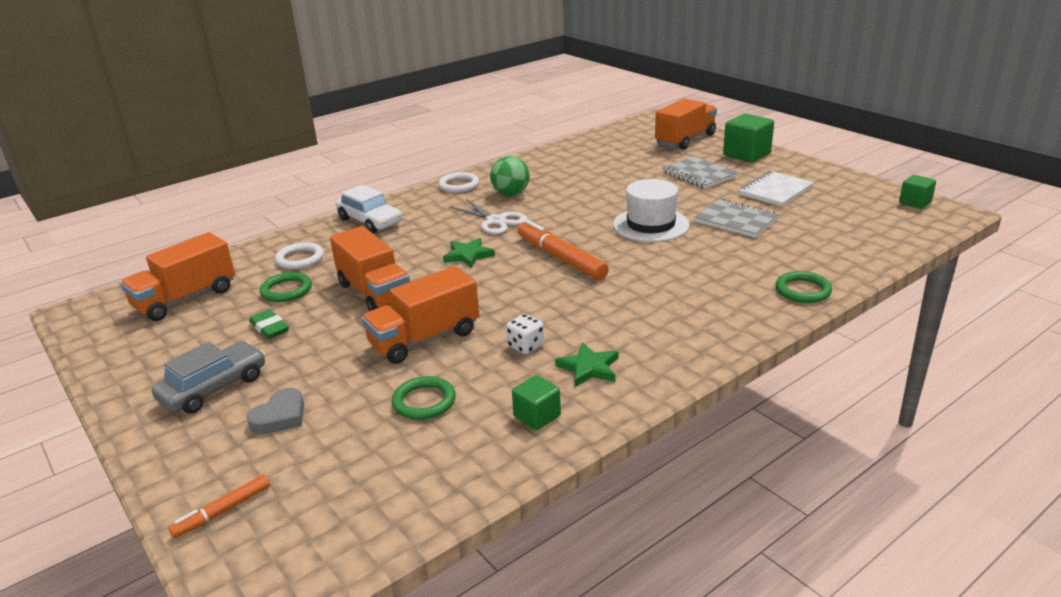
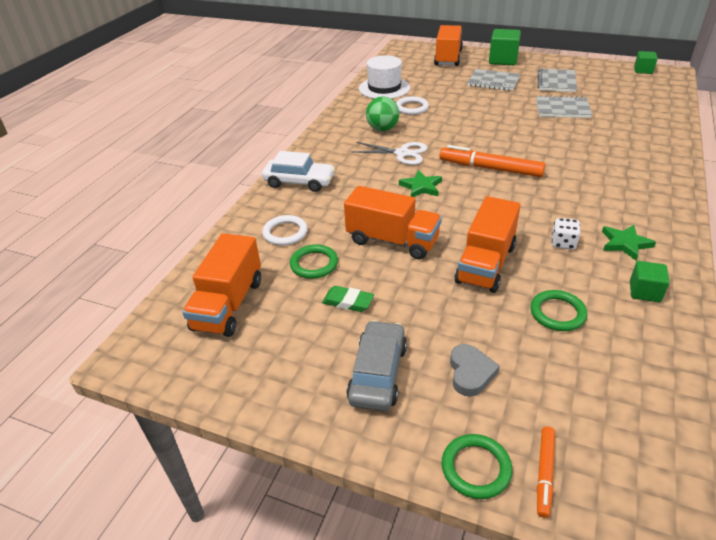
camera: 30 degrees left, 10 degrees up
(459, 185) = (331, 132): white ring -> white ring (412, 108)
(651, 225) = (514, 126): white hat -> white hat (384, 88)
(775, 191) = (556, 82): white notebook -> grey notebook
(803, 290) = (666, 146): green ring -> green ring (476, 468)

